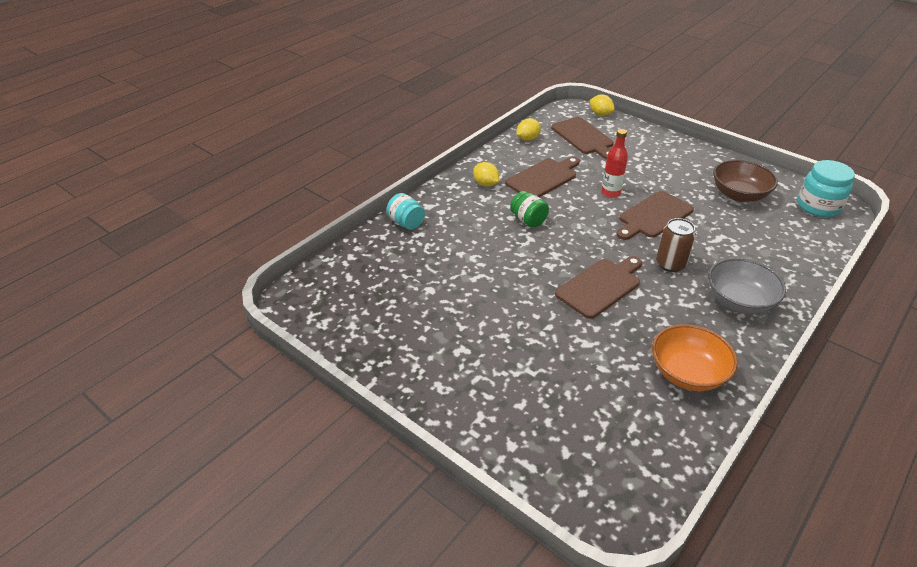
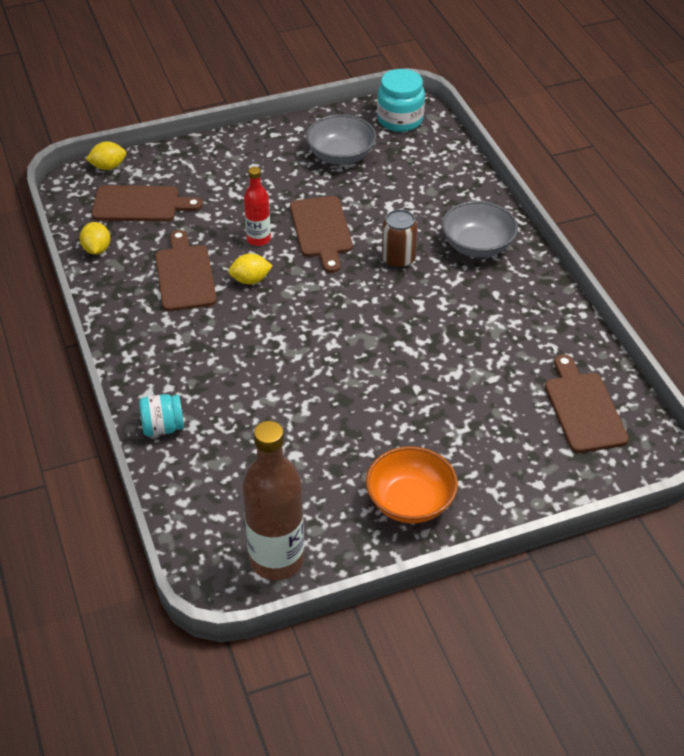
camera: 60 degrees left, 5 degrees up
(329, 319) = (276, 560): none -> brown bottle
(485, 184) = (151, 327): yellow lemon -> yellow lemon (250, 280)
(528, 220) = (248, 324): green jar -> none
(600, 286) = (391, 324): brown cutting board -> brown cutting board (583, 409)
(687, 373) = (534, 328): orange bowl -> orange bowl (410, 502)
(739, 195) = (341, 156): brown bowl -> grey bowl

